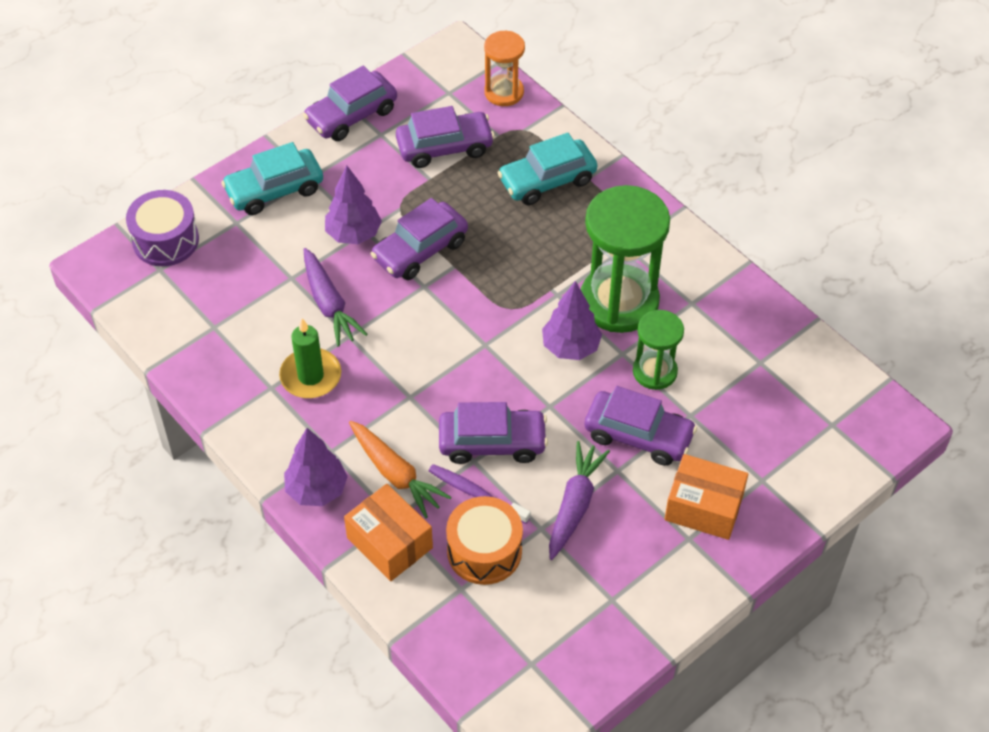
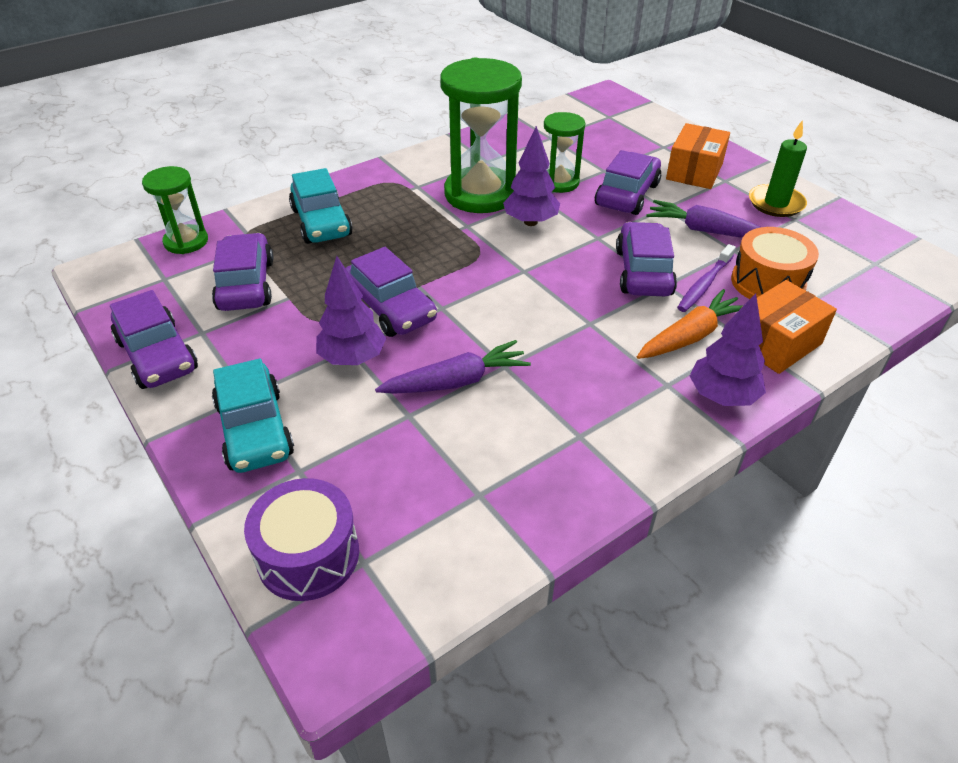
camera: 85 degrees left, 10 degrees down
(310, 376) = (562, 399): green candle -> green candle (776, 203)
(504, 92) = (186, 241): orange hourglass -> green hourglass

